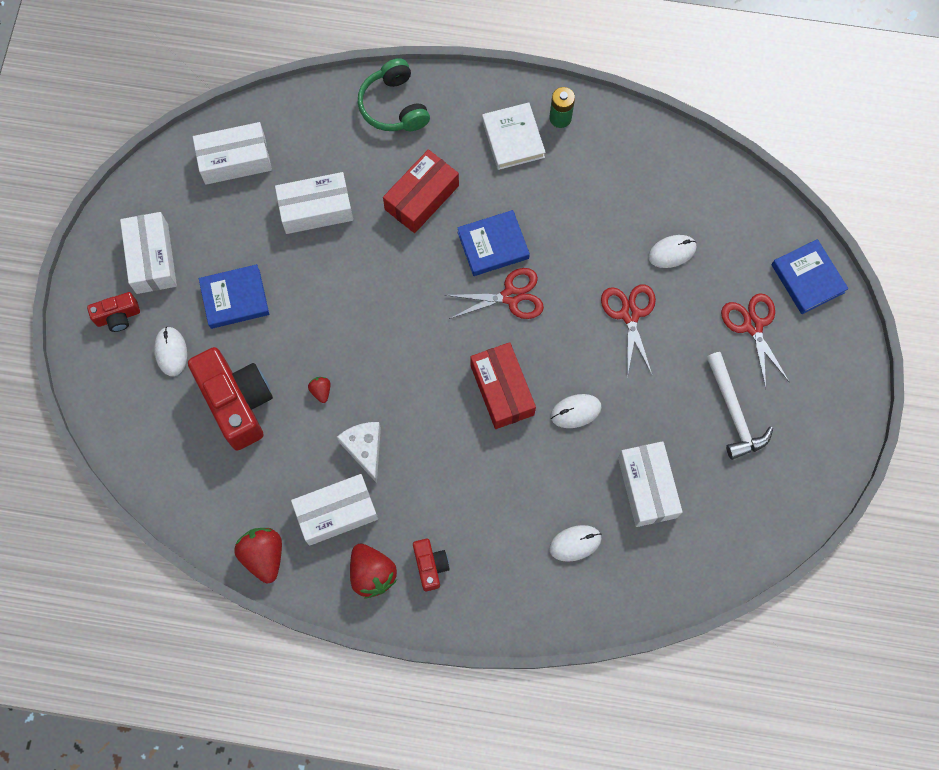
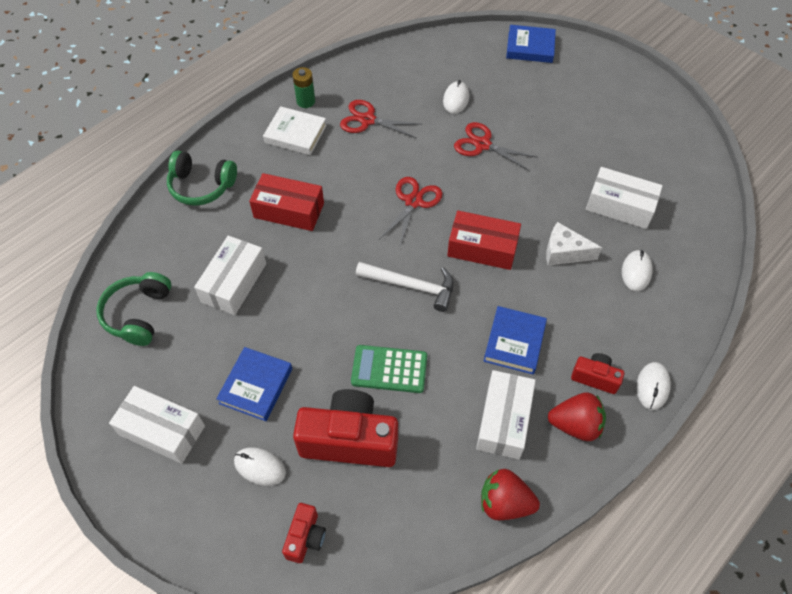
camera: 55 degrees left, 15 degrees down
(118, 317) = (189, 493): red camera -> red camera (306, 537)
(235, 160) = (138, 314): white box -> green headphones
(321, 391) = (389, 369): red strawberry -> green calculator
(364, 449) = (463, 367): white cheese -> white cheese (564, 252)
(421, 197) = (289, 210): red box -> red box turned 60 degrees counterclockwise
(493, 245) = (365, 190): blue book -> blue book (514, 342)
(575, 411) = (532, 214): white mouse -> white mouse (652, 387)
(734, 413) = (597, 131): white hammer -> white hammer (411, 286)
(753, 325) = (541, 89): red scissors -> red scissors (367, 120)

